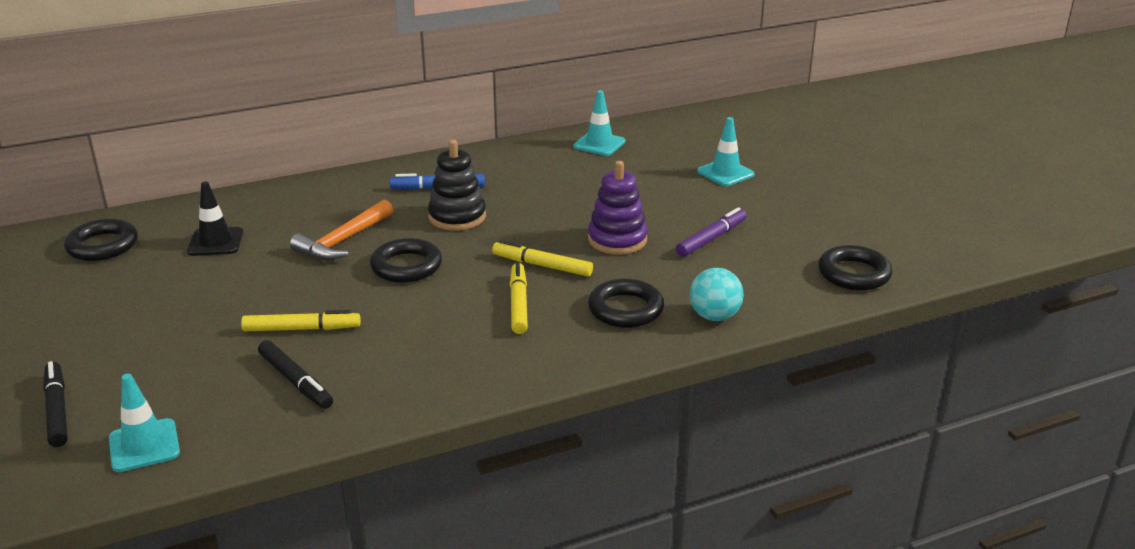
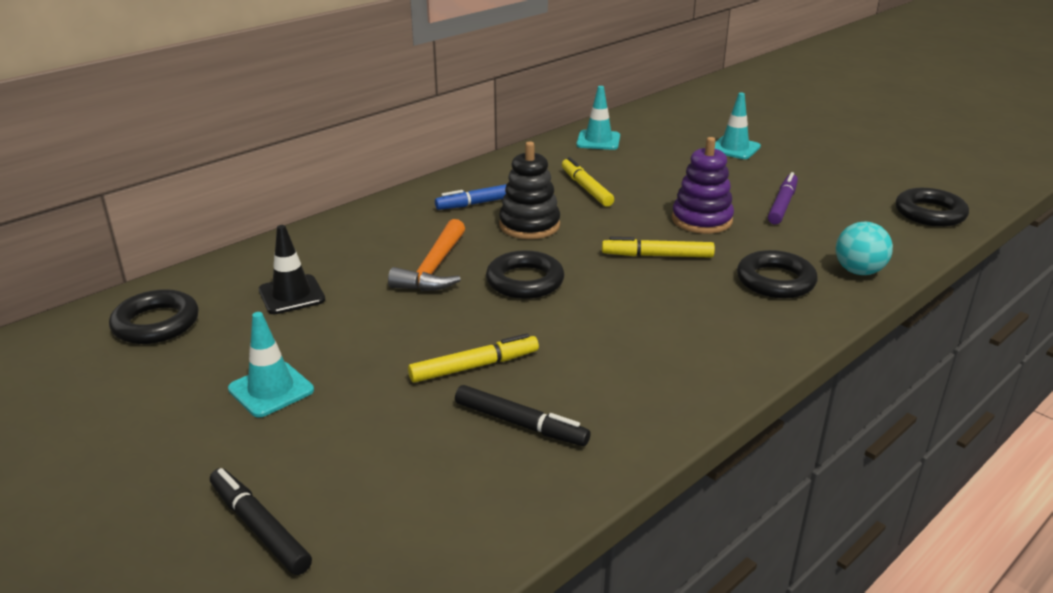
camera: 20 degrees left, 0 degrees up
(144, 446) = (410, 543): turquoise traffic cone -> turquoise traffic cone (271, 390)
(518, 304) = (672, 295): yellow marker -> yellow marker (586, 188)

